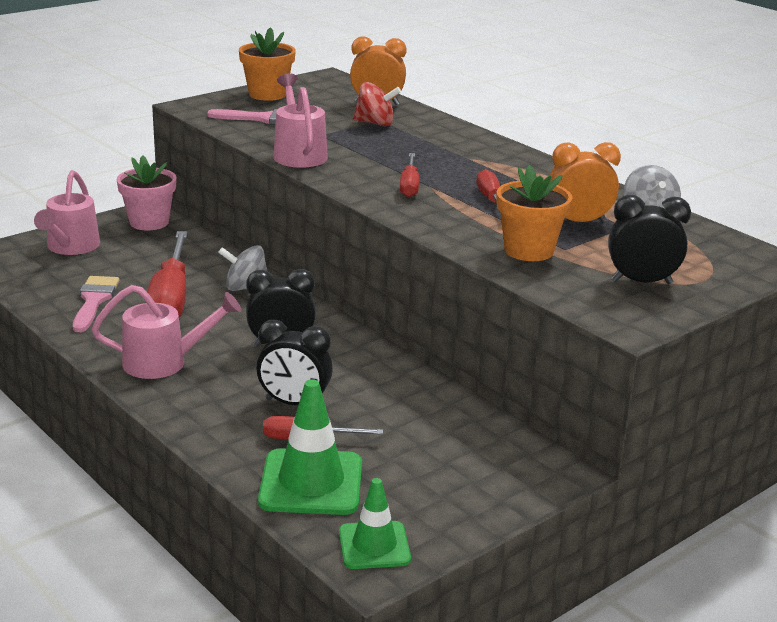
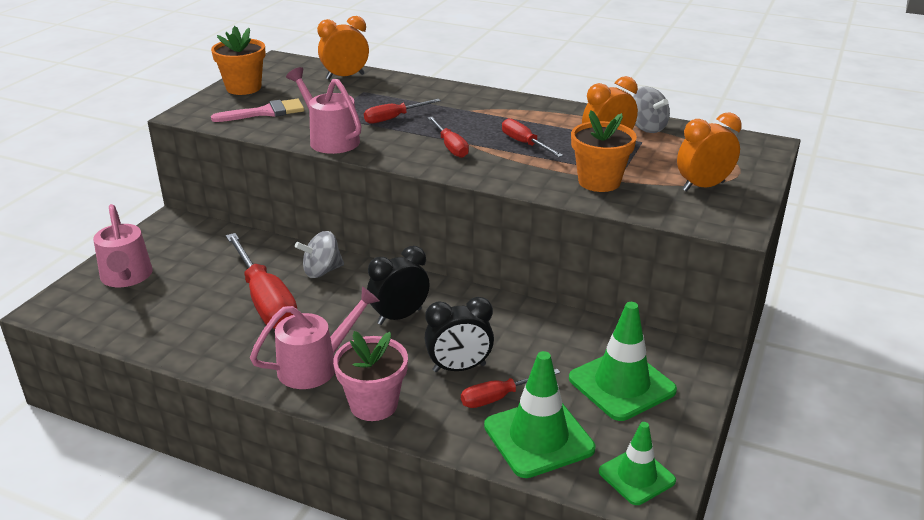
camera: 25 degrees left, 5 degrees up
(94, 301) = (197, 325): pink brush -> none
(149, 222) = (179, 232): pink flower pot -> pink flower pot (373, 404)
(375, 123) = (363, 95): red spinning top -> none
(382, 149) = (393, 118): none -> red screwdriver
(443, 467) = (622, 384): none -> green traffic cone
(641, 282) = (703, 186): black clock -> orange clock

